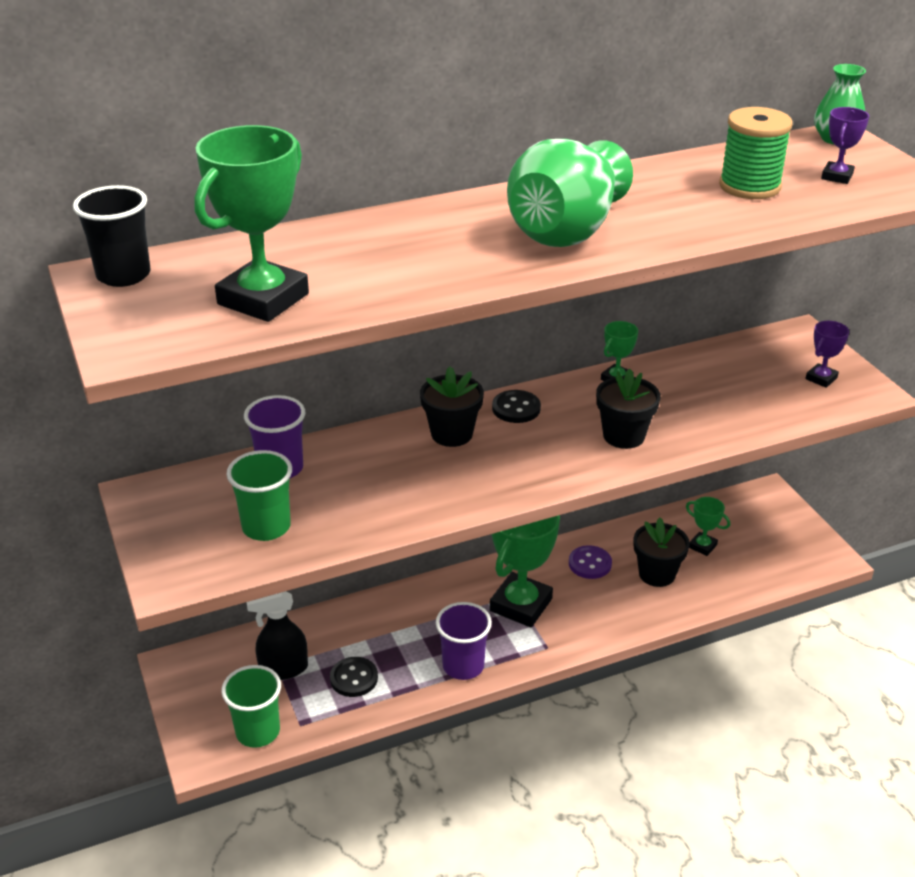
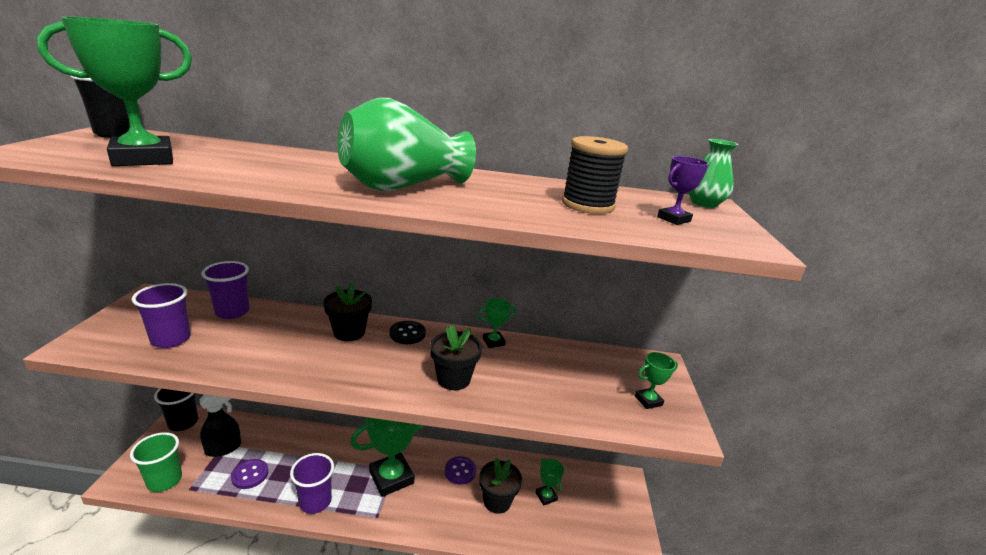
camera: 25 degrees right, 10 degrees down
(188, 669) = (183, 422): none -> black cup
(266, 527) = (171, 339): green cup -> purple cup
(283, 669) = (224, 448): black spray bottle -> black spray bottle turned 135 degrees clockwise
(354, 678) = (250, 475): black button -> purple button
(749, 186) = (587, 205): green spool -> black spool
(821, 378) = (648, 401): purple trophy -> green trophy

